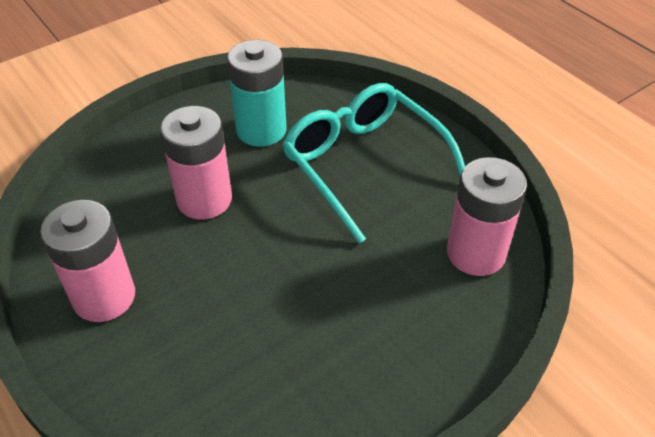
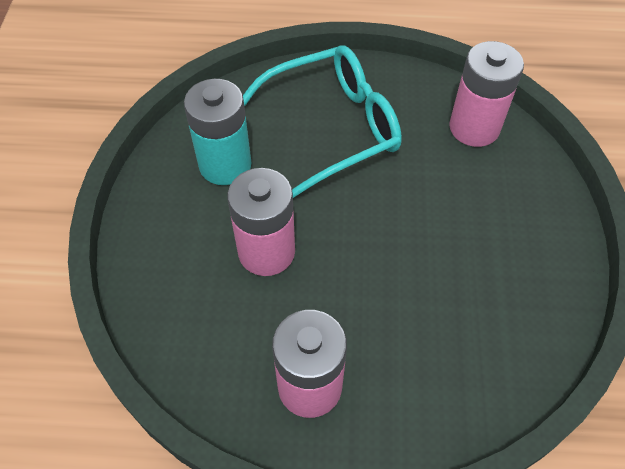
camera: 50 degrees left, 10 degrees up
(364, 164) = (331, 128): turquoise glasses -> turquoise glasses turned 150 degrees clockwise

